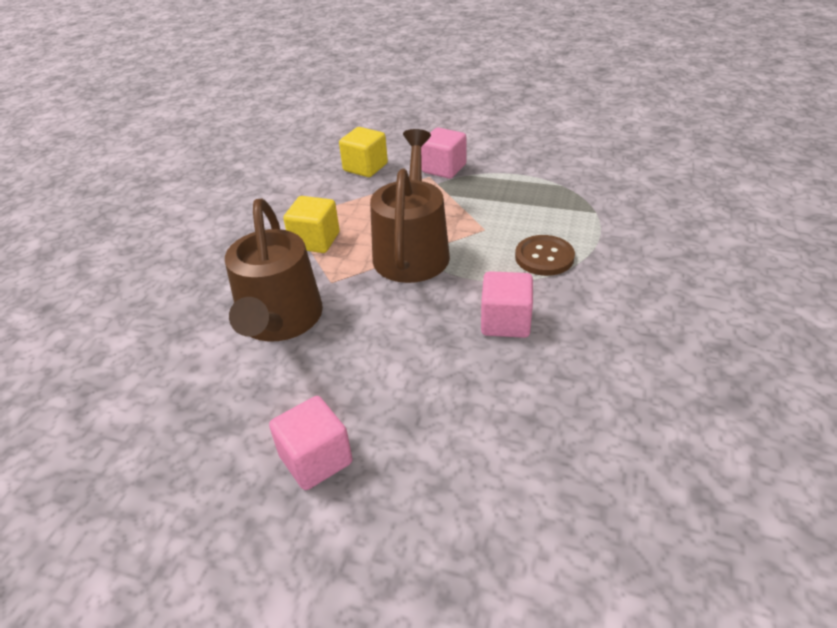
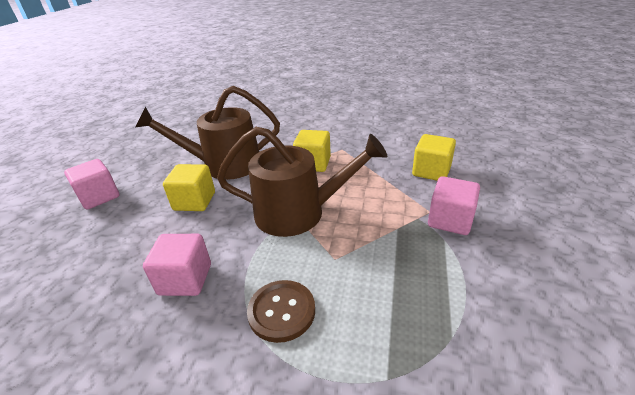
camera: 85 degrees right, 5 degrees down
(365, 338) = (194, 201): none -> yellow cube

